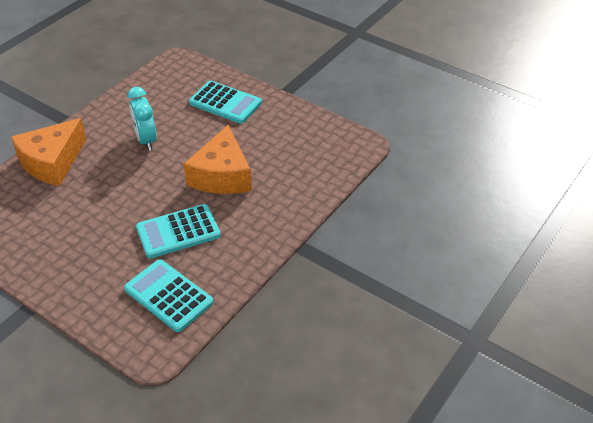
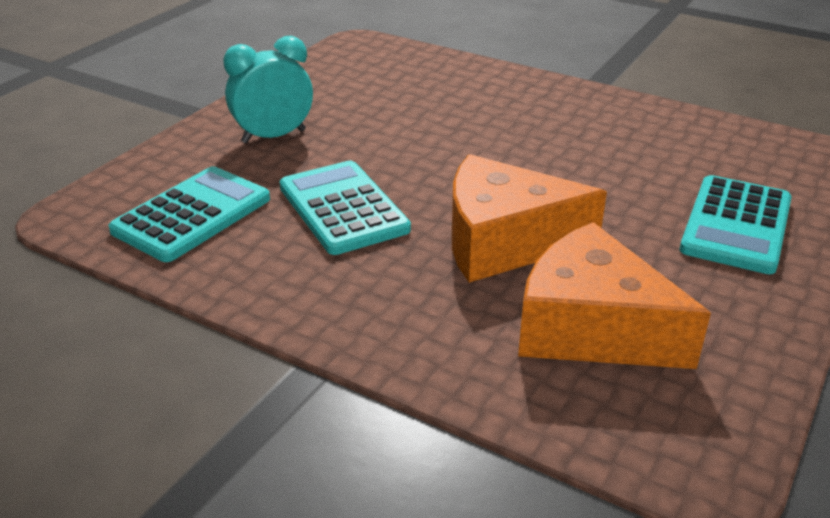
camera: 85 degrees right, 10 degrees down
(52, 162) = (488, 84): orange cheese -> orange cheese (591, 328)
(146, 140) = (574, 152): turquoise clock -> turquoise clock (274, 136)

